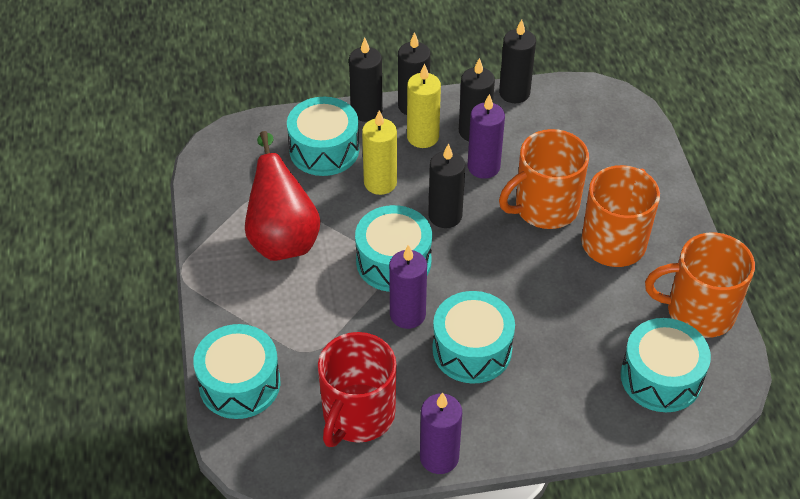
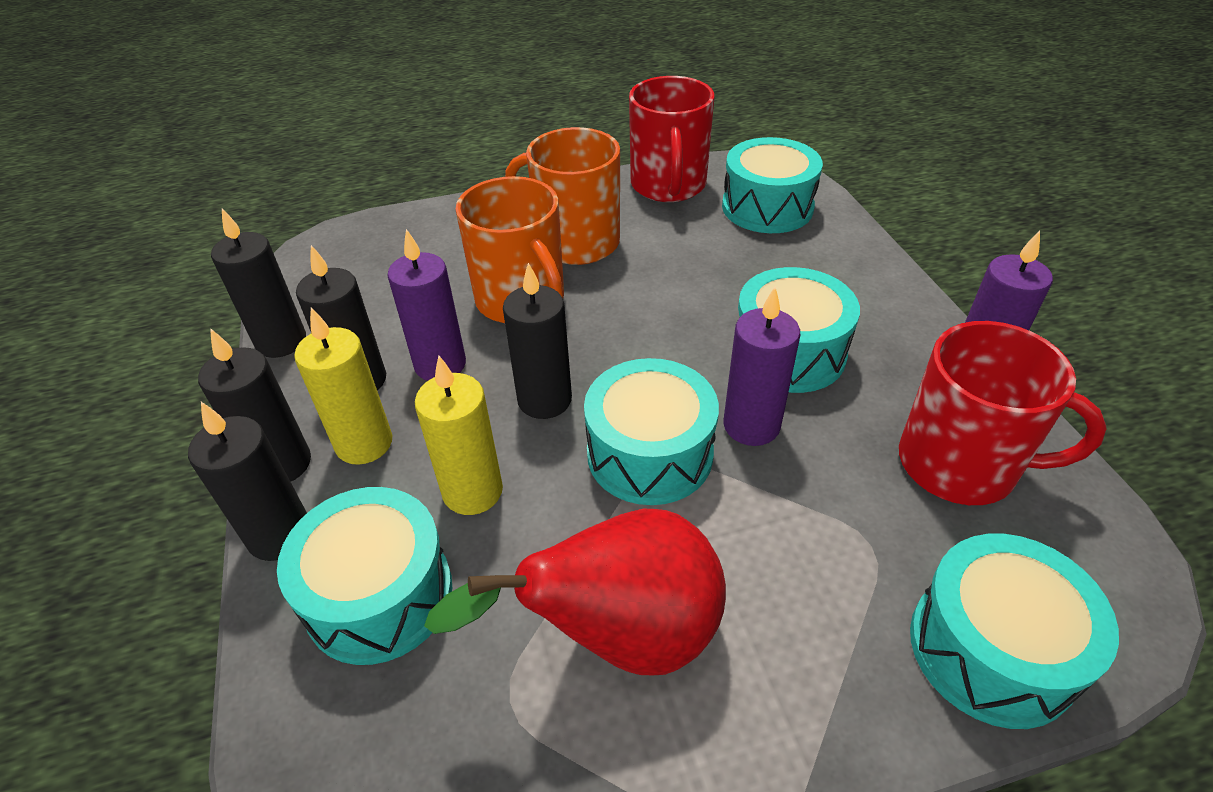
camera: 95 degrees left, 5 degrees down
(698, 311) = (668, 185): orange mug -> red mug

